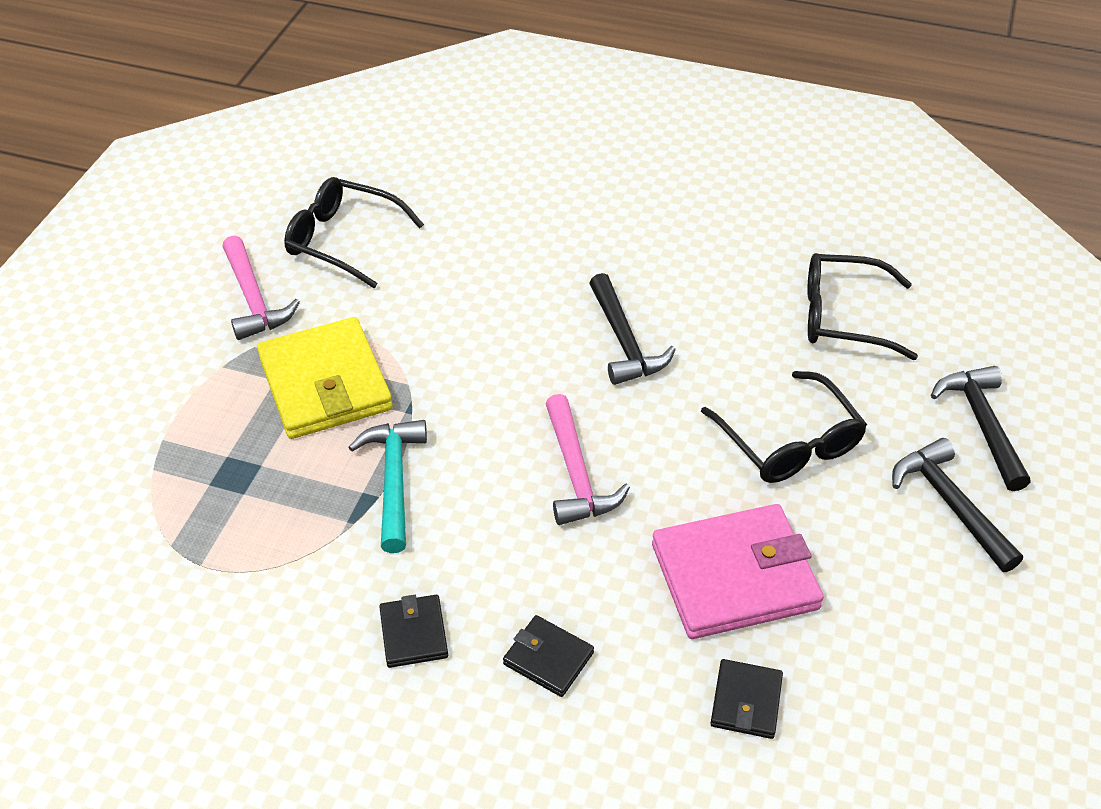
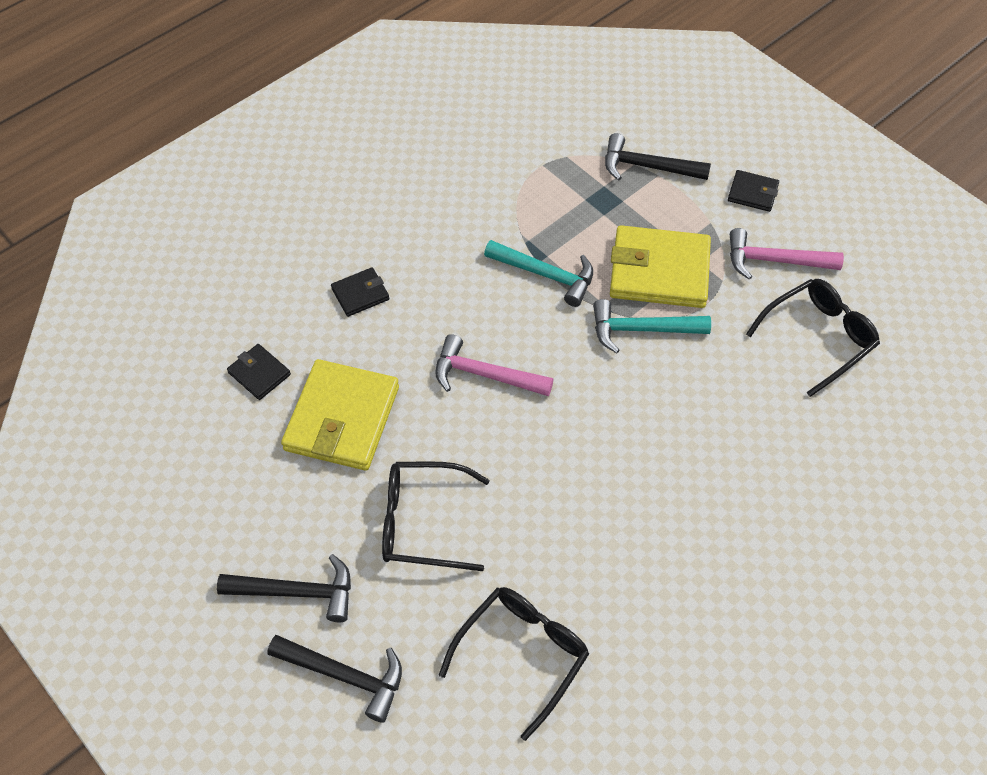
camera: 120 degrees right, 10 degrees up
(414, 633) = (424, 240): black wallet -> black wallet (752, 193)
(421, 368) = (641, 330): none -> turquoise hammer
(624, 342) = (592, 471): black hammer -> black hammer (647, 167)
(734, 576) = (342, 418): pink wallet -> yellow wallet

